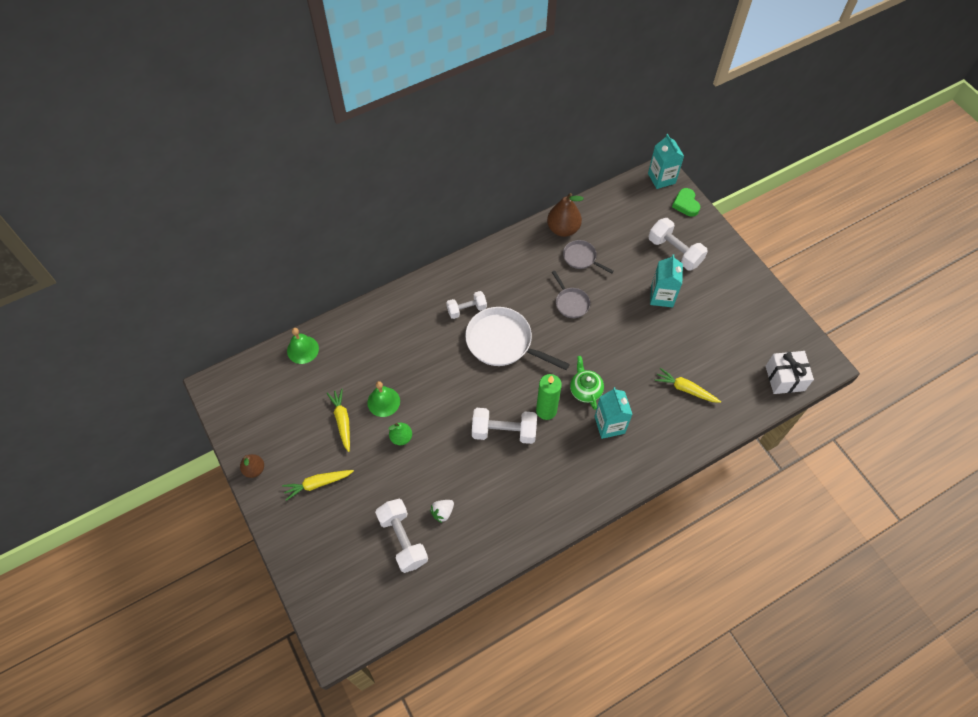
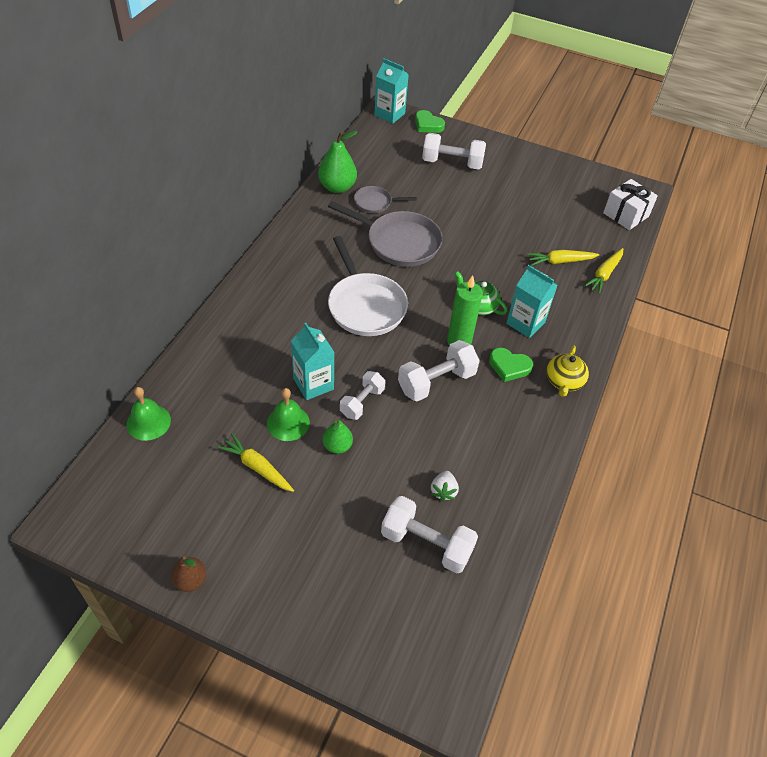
camera: 40 degrees left, 10 degrees down
(318, 484) = (282, 548): yellow carrot -> yellow carrot (604, 274)
(466, 309) = (303, 295): white dumbbell -> white dumbbell (362, 402)
(503, 342) = (365, 305): white pan -> white pan turned 105 degrees counterclockwise
(563, 229) = (337, 187): brown pear -> green pear
(566, 452) = (509, 366): none -> green heart
(571, 303) = (399, 242): grey pan -> grey pan, size x1.87
(596, 488) = (564, 381): none -> yellow teapot
(661, 296) = (473, 201): turquoise carton -> turquoise carton (313, 384)

